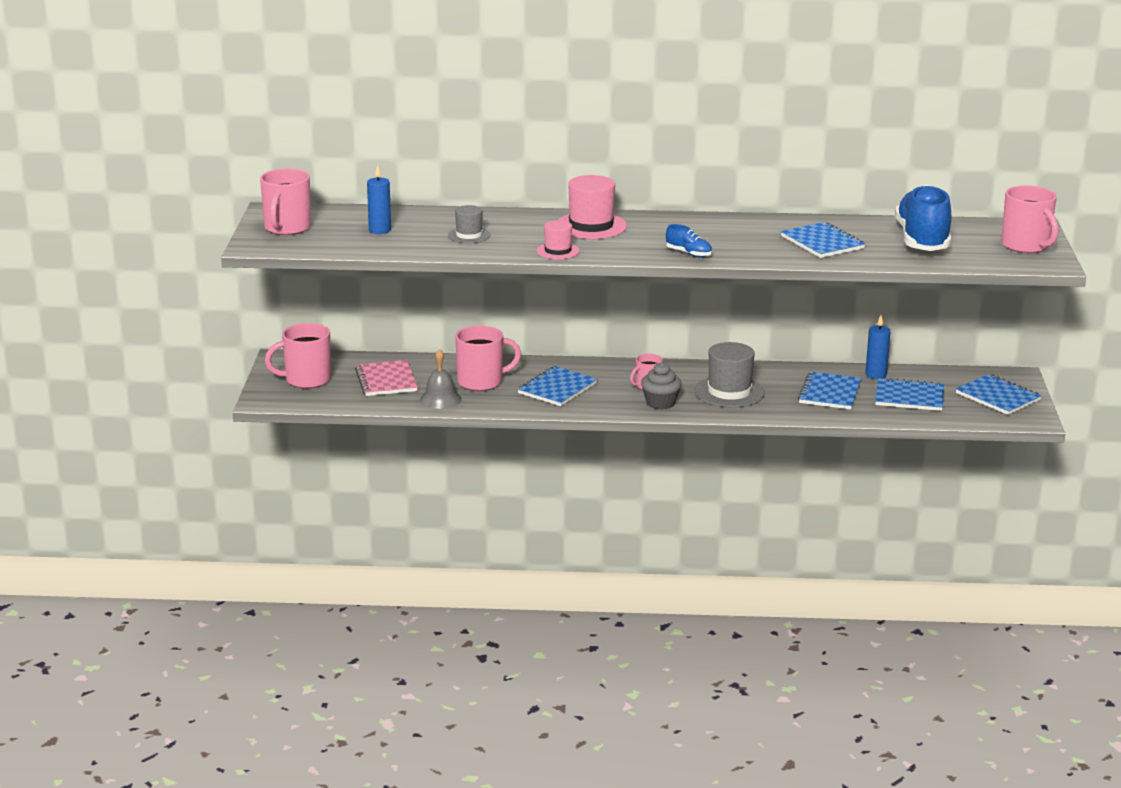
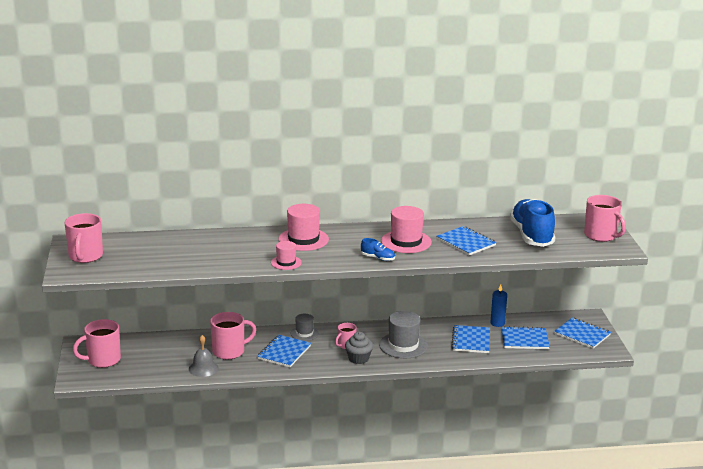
camera: 10 degrees left, 0 degrees up
(380, 230) = (154, 253): blue candle -> none
(386, 380) = (161, 356): pink notebook -> none
(469, 235) = (219, 253): grey hat -> grey hat (304, 333)
(736, 237) = (406, 242): none -> pink hat

